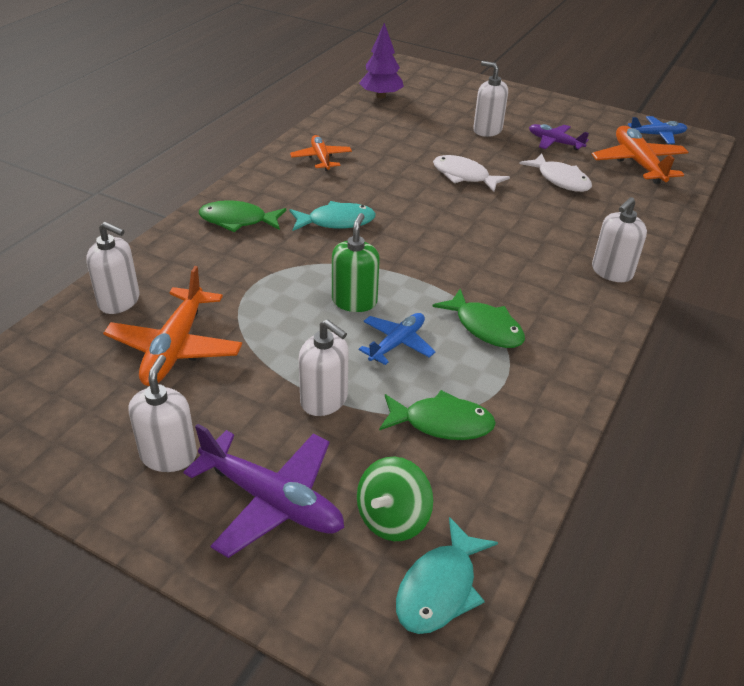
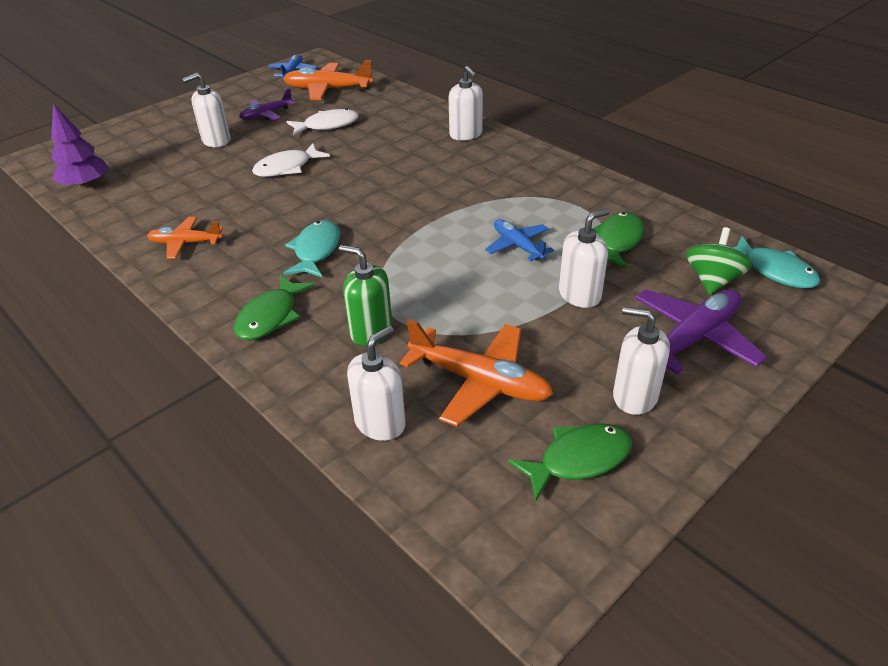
camera: 70 degrees left, 0 degrees up
(354, 301) = (451, 259): green soap dispenser -> green soap dispenser (371, 331)
(392, 518) = (712, 280): green spinning top -> green spinning top turned 120 degrees counterclockwise
(485, 327) = (511, 201): green fish -> green fish (578, 460)

